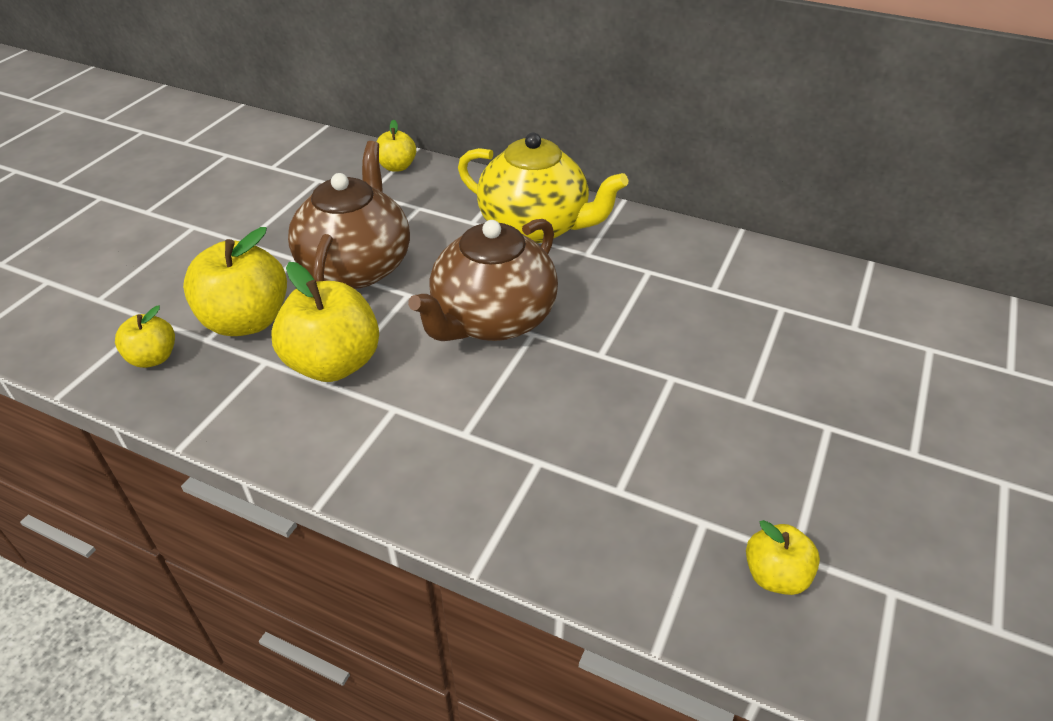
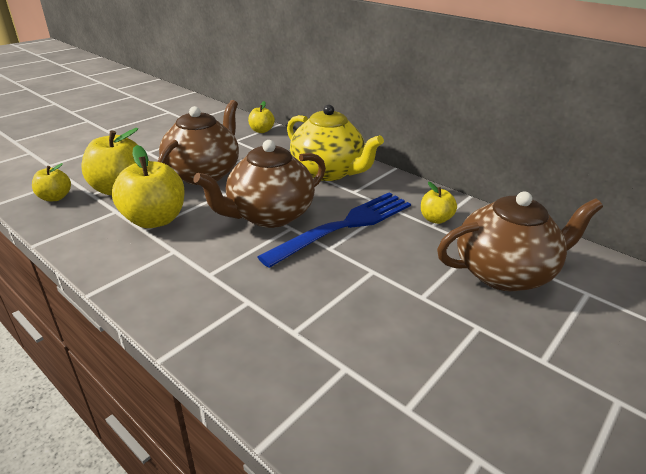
camera: 15 degrees right, 10 degrees down
(603, 314) = (345, 226): none -> blue fork
(775, 575) = (383, 420): yellow apple -> yellow apple (435, 219)
(828, 342) = (504, 273): none -> brown teapot

